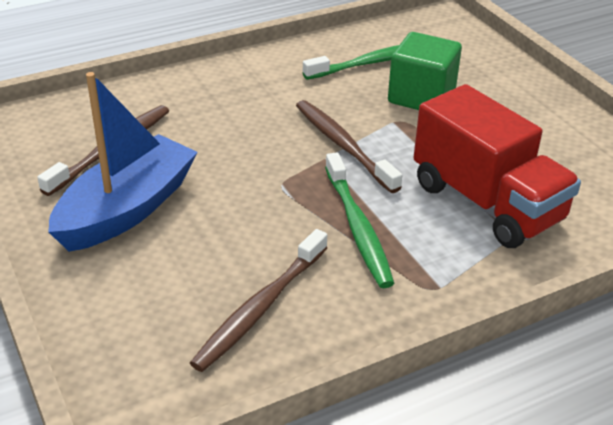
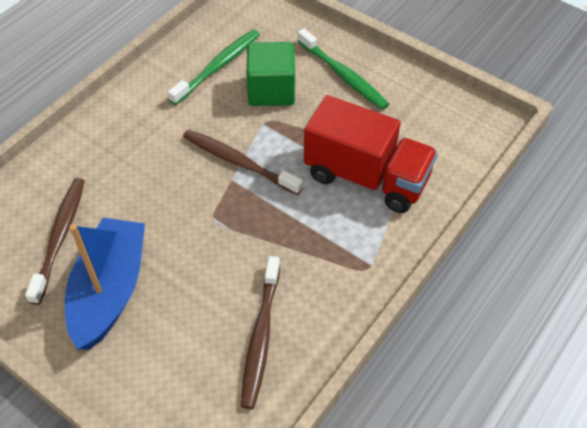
camera: 25 degrees left, 15 degrees up
(358, 228) = (290, 236): green toothbrush -> green toothbrush (343, 75)

